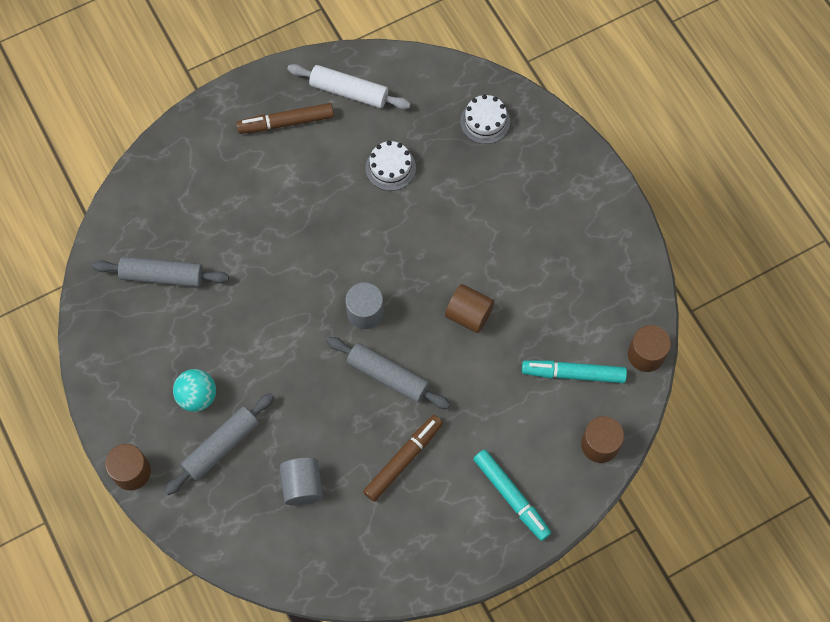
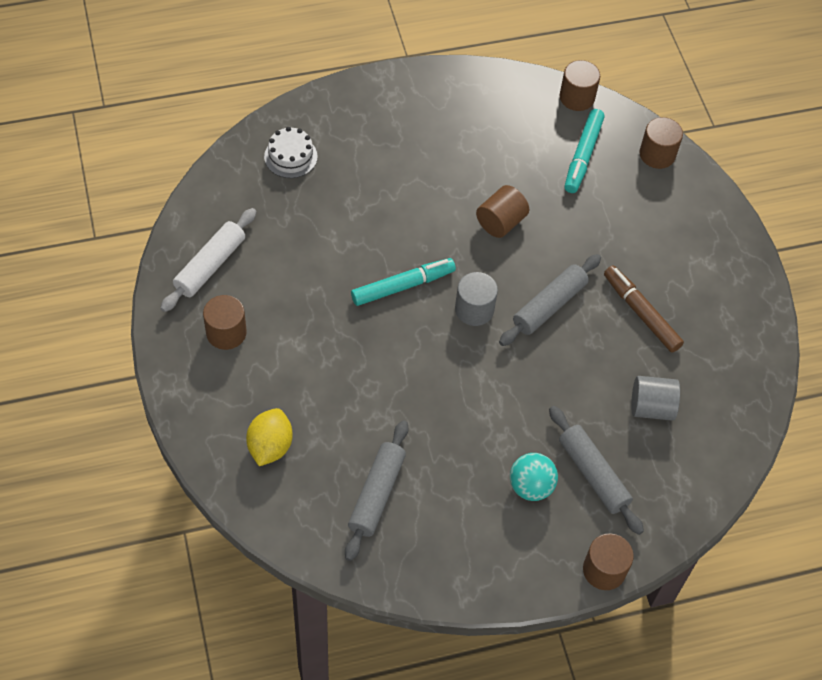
camera: 80 degrees left, 10 degrees down
(187, 185) = (270, 446): none -> yellow lemon
(286, 123) = (226, 332): brown marker -> brown cylinder
(390, 168) = (315, 249): white cake -> none
(511, 496) = (695, 234): turquoise marker -> turquoise marker (403, 286)

